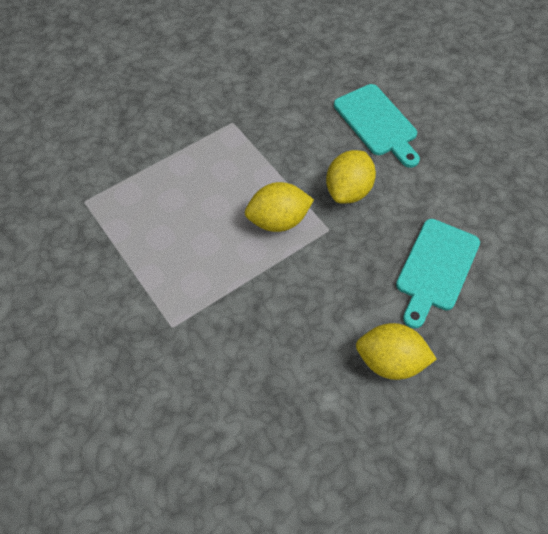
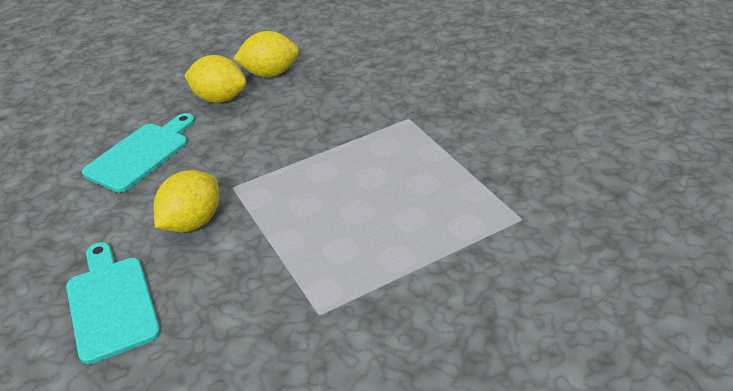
camera: 170 degrees left, 20 degrees down
(278, 220) = (286, 195): yellow lemon -> yellow lemon (270, 73)

